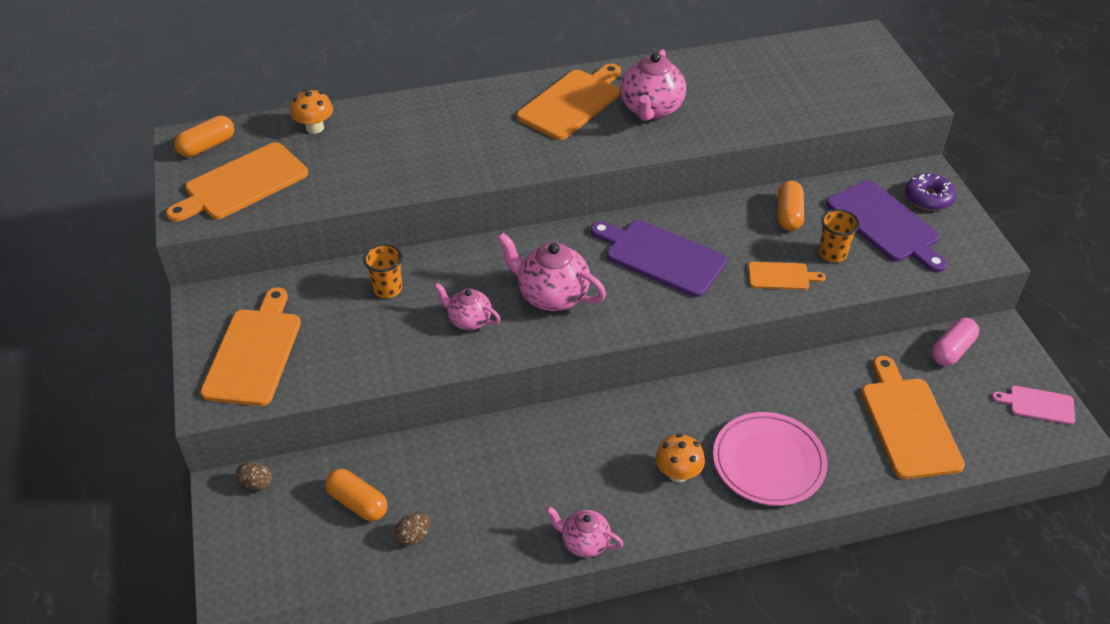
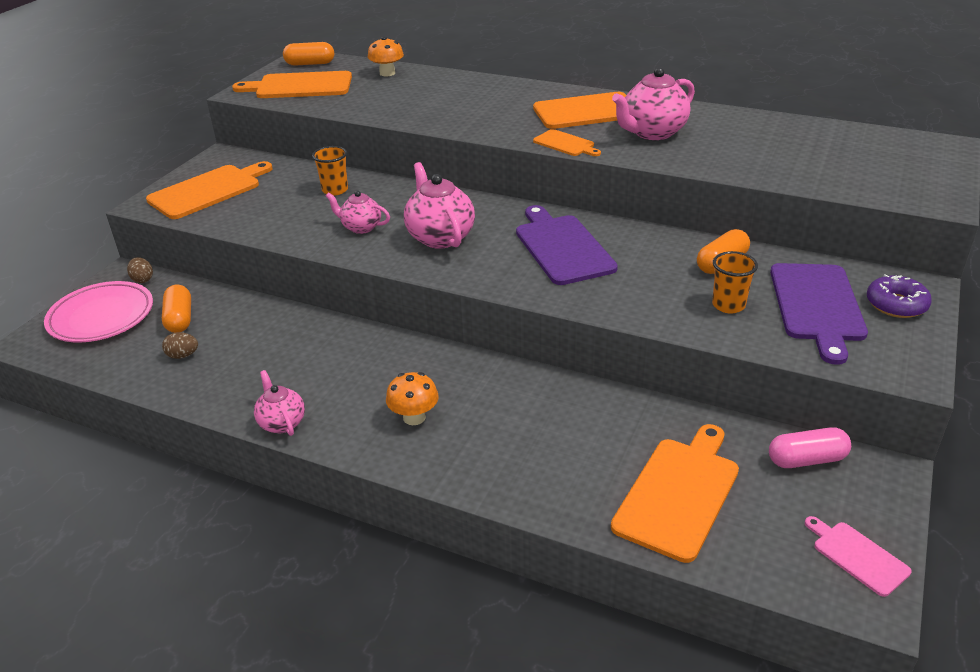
camera: 40 degrees right, 10 degrees down
(469, 320) = (361, 227): pink teapot -> pink teapot turned 45 degrees counterclockwise
(768, 462) = (500, 451): pink plate -> pink plate (101, 317)
(781, 276) = (653, 301): orange cutting board -> orange cutting board (565, 144)

